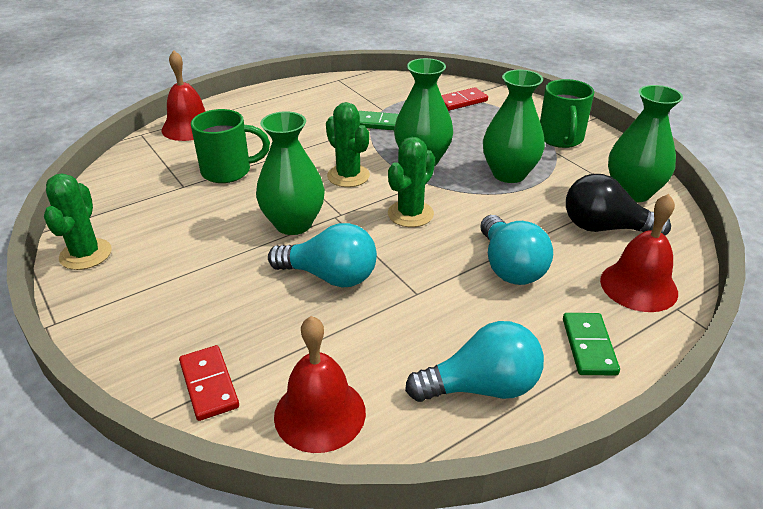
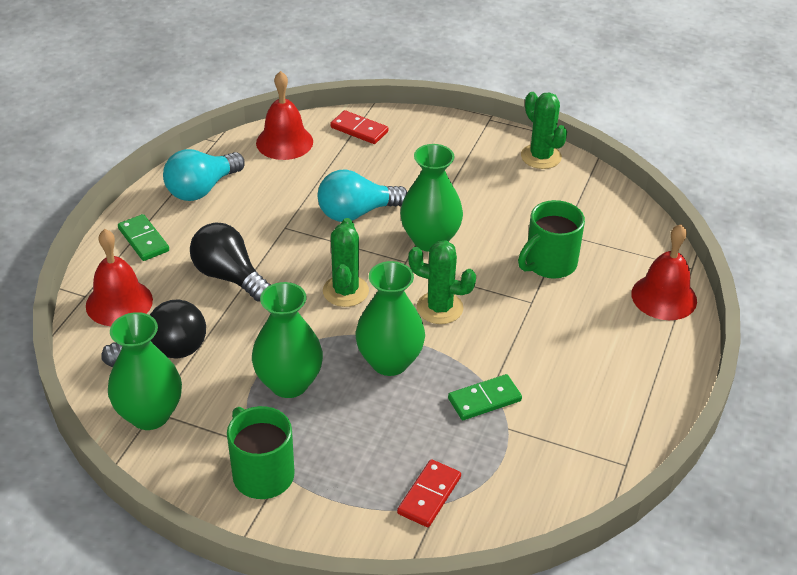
camera: 145 degrees right, 5 degrees up
(510, 267) = (229, 276): turquoise light bulb -> black light bulb

